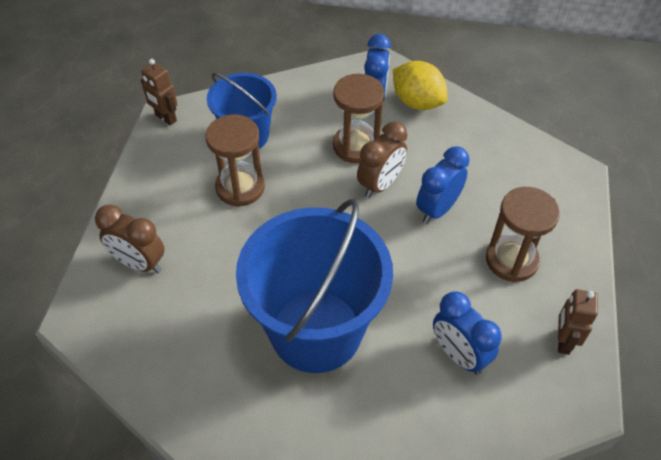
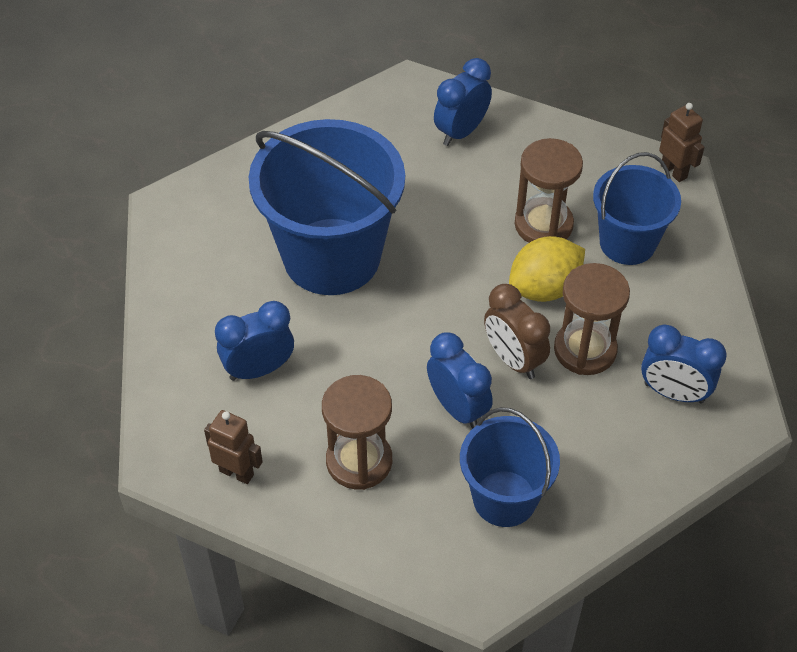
camera: 105 degrees right, 0 degrees up
(139, 263) = (461, 131): brown clock -> blue clock
(165, 118) = (674, 171): brown robot -> brown robot turned 90 degrees clockwise
(417, 102) = (655, 441): yellow lemon -> yellow lemon (544, 288)
(498, 170) = (504, 498): none -> blue bucket

